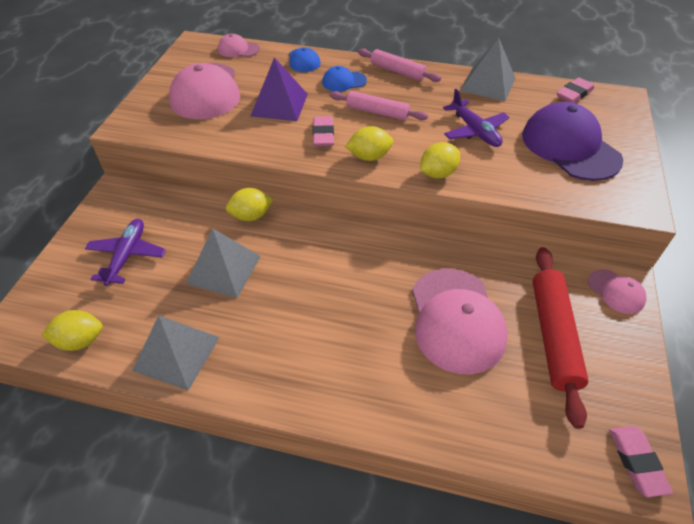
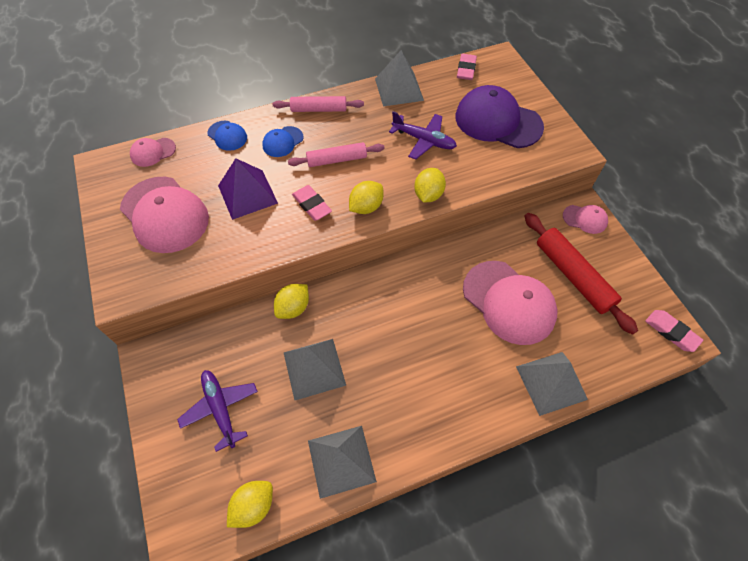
camera: 35 degrees left, 10 degrees up
(437, 419) = (551, 382): none -> grey pyramid

